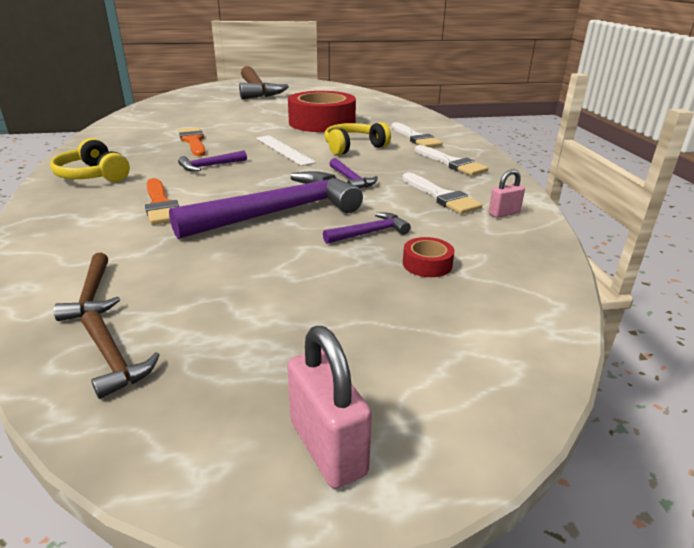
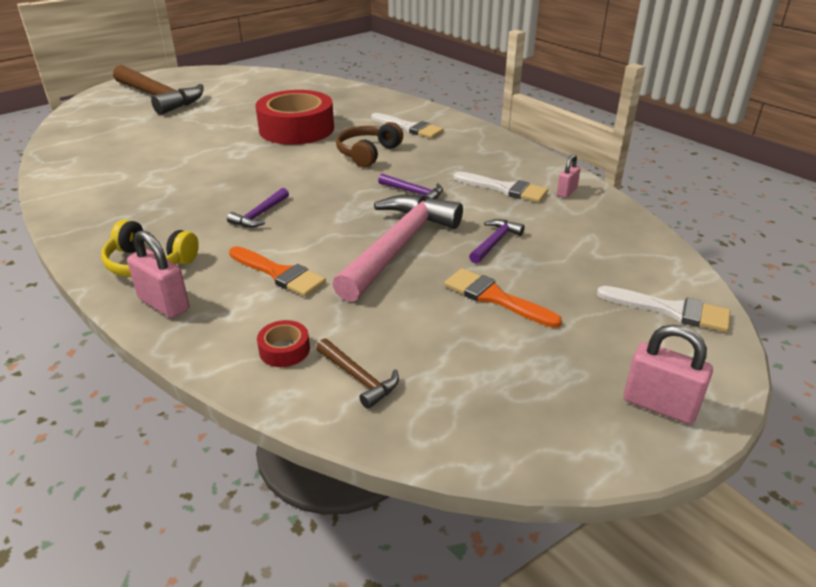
camera: 30 degrees left, 5 degrees up
(58, 201) = (164, 304): none -> pink padlock
(114, 360) = (457, 416): brown hammer -> none
(193, 141) = (193, 188): orange brush -> orange brush (494, 297)
(279, 212) = (398, 246): purple hammer -> pink hammer
(284, 150) = (306, 174): white ruler -> none
(354, 147) = (368, 153): yellow headphones -> brown headphones
(427, 264) = (566, 256): red tape -> red tape (284, 350)
(451, 163) = (473, 150): white brush -> white brush (671, 310)

